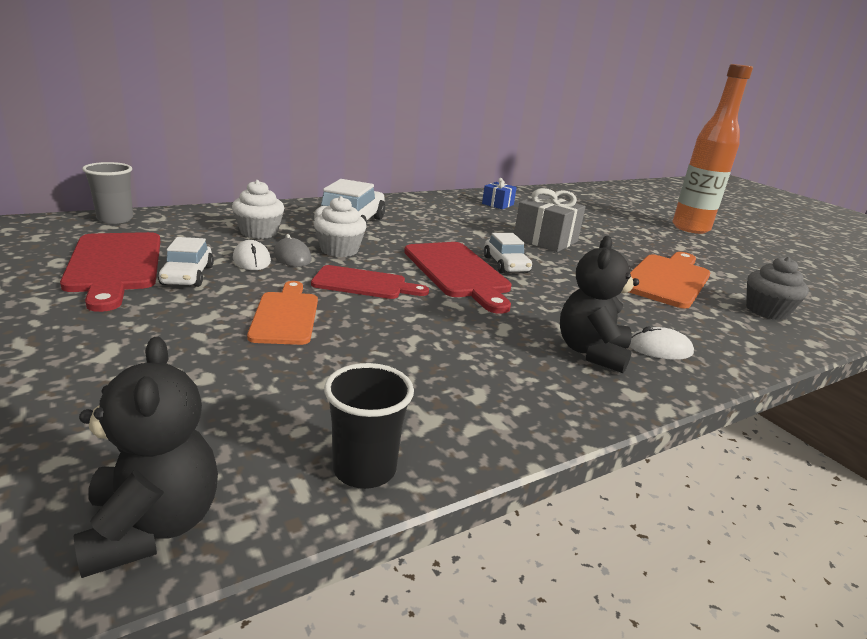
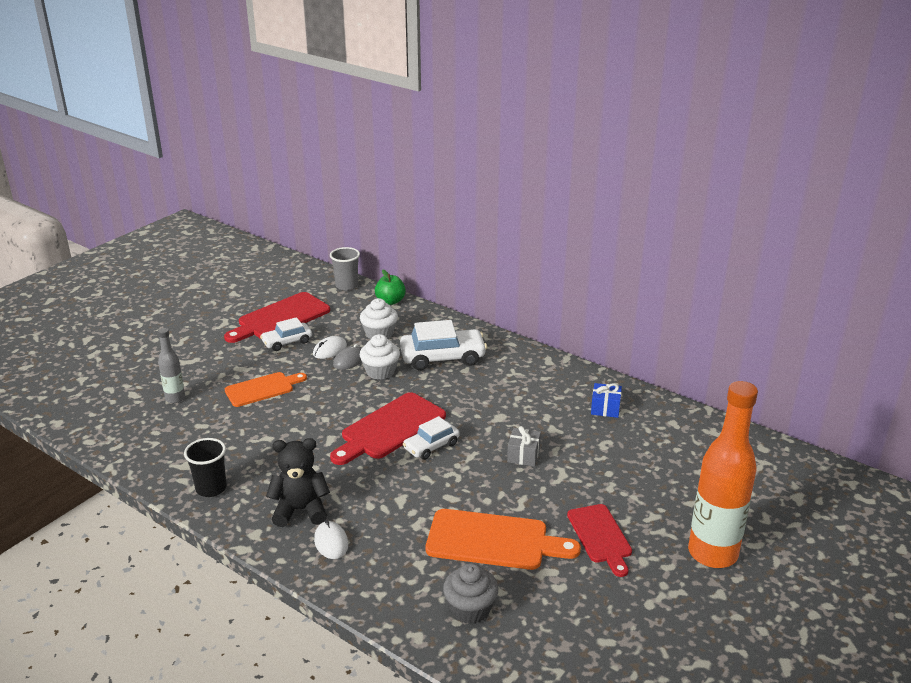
camera: 70 degrees right, 5 degrees up
(153, 526) = (84, 423): black teddy bear -> none
(198, 213) = (390, 301): none -> green apple
(212, 389) = (175, 398): none -> grey bottle
(364, 284) = (331, 398): red cutting board -> red cutting board (600, 536)
(364, 469) = (135, 458): black cup -> black cup (211, 488)
(545, 240) = (523, 455): grey gift -> grey gift, size x0.58

